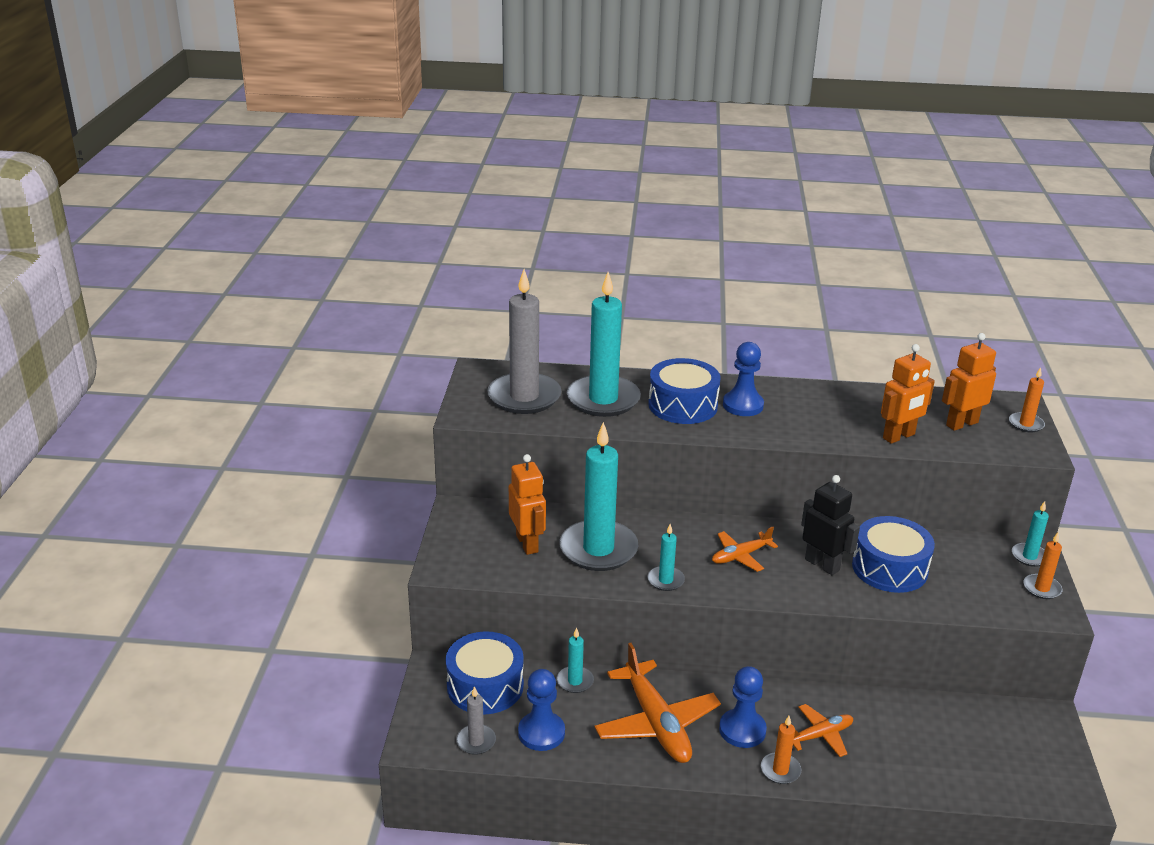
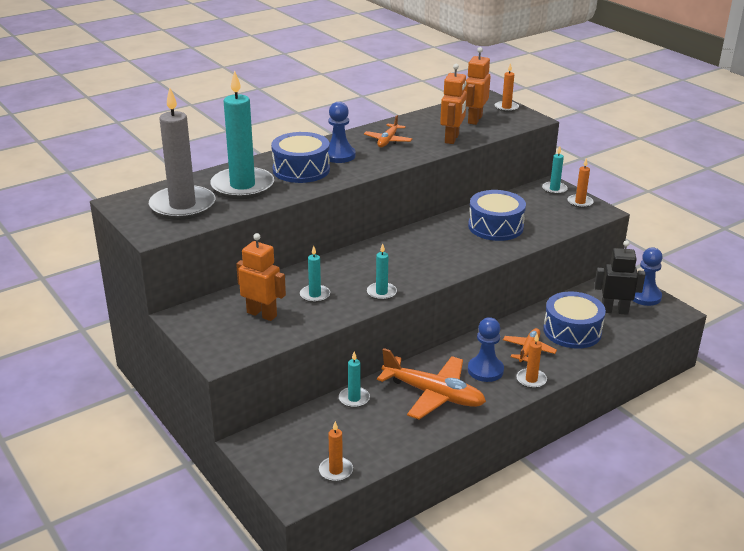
camera: 40 degrees left, 0 degrees up
(476, 741) = (336, 471): grey candle -> orange candle
(485, 686) = (298, 434): blue drum -> blue drum (572, 331)
(541, 733) = (371, 440): blue pawn -> blue pawn (644, 296)
(598, 549) = (315, 295): turquoise candle -> turquoise candle, size x0.46
(740, 556) = (407, 258): orange plane -> orange plane (388, 141)
(822, 564) = (458, 241): black robot -> black robot (614, 311)

